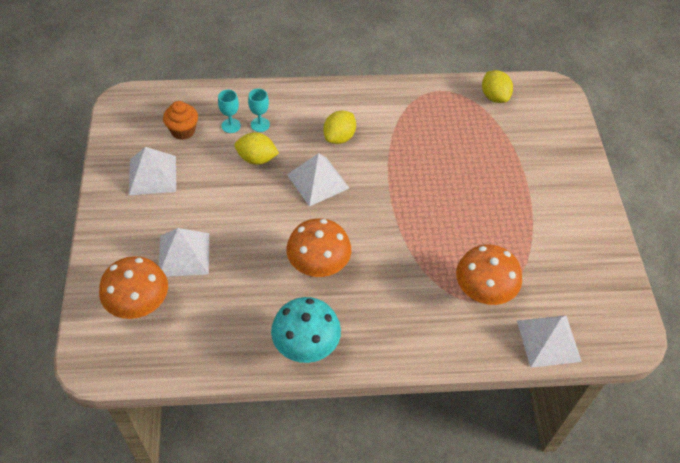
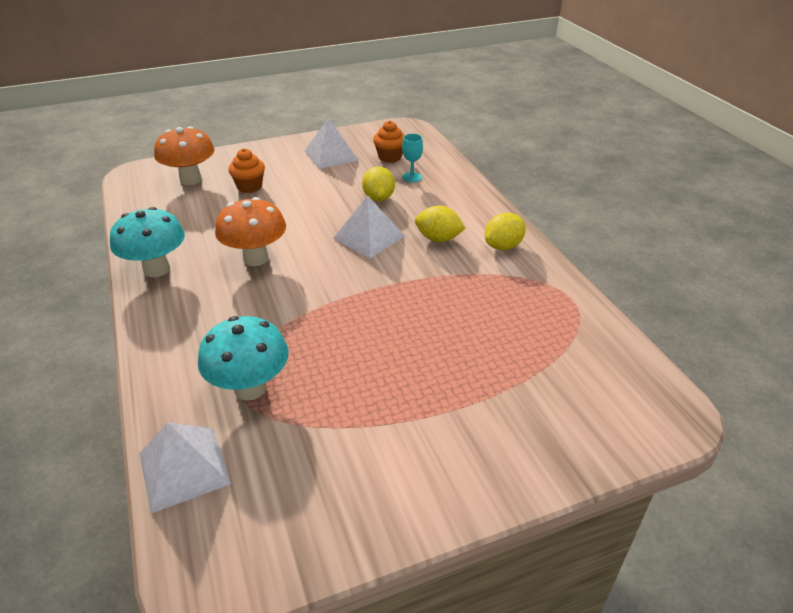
camera: 75 degrees right, 15 degrees down
(184, 254) = (249, 187): white pyramid -> orange cupcake
(260, 124) = (424, 191): turquoise goblet -> none
(482, 293) = (250, 388): orange mushroom -> turquoise mushroom
(494, 97) = (602, 349): yellow lemon -> yellow lemon (503, 246)

